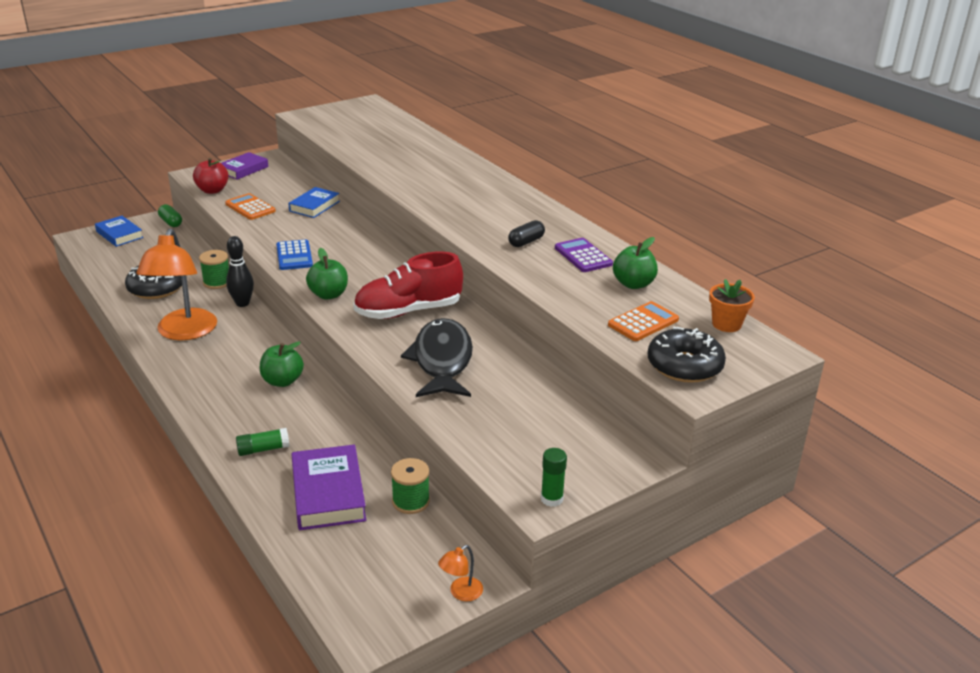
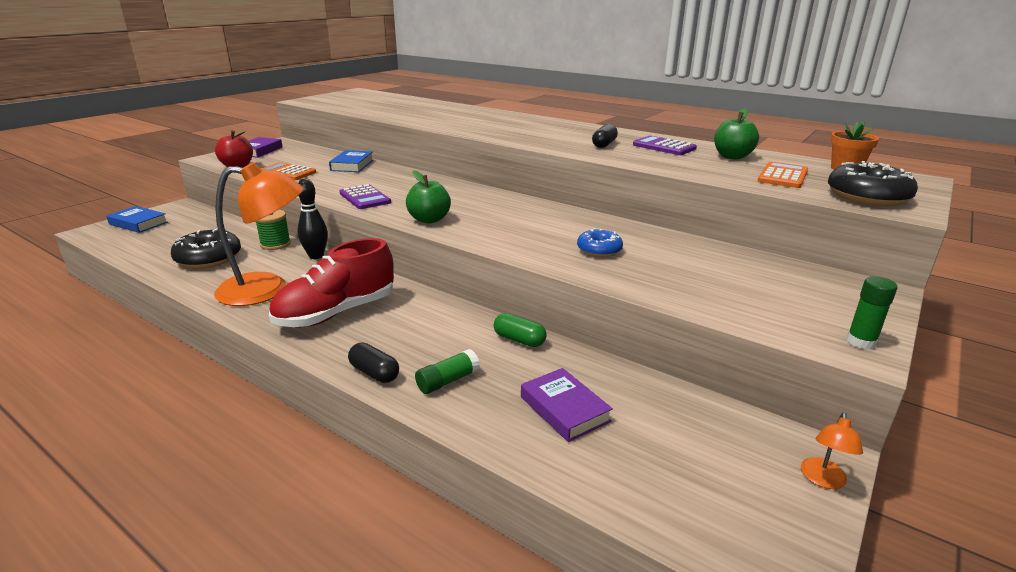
camera: 20 degrees left, 5 degrees down
(171, 222) = (192, 208): green capsule -> green capsule (519, 340)
(184, 332) = (267, 289): orange lamp -> orange lamp turned 75 degrees counterclockwise
(216, 429) = (374, 373): none -> black capsule
(282, 381) = (414, 312): green apple -> none
(294, 256) = (365, 198): blue calculator -> purple calculator
(328, 493) = (564, 409): purple book -> purple book, size x0.66
(408, 311) = (521, 220): red shoe -> red shoe (336, 313)
(411, 501) = (660, 394): green spool -> none
(442, 361) = (599, 250): black fish -> blue donut

